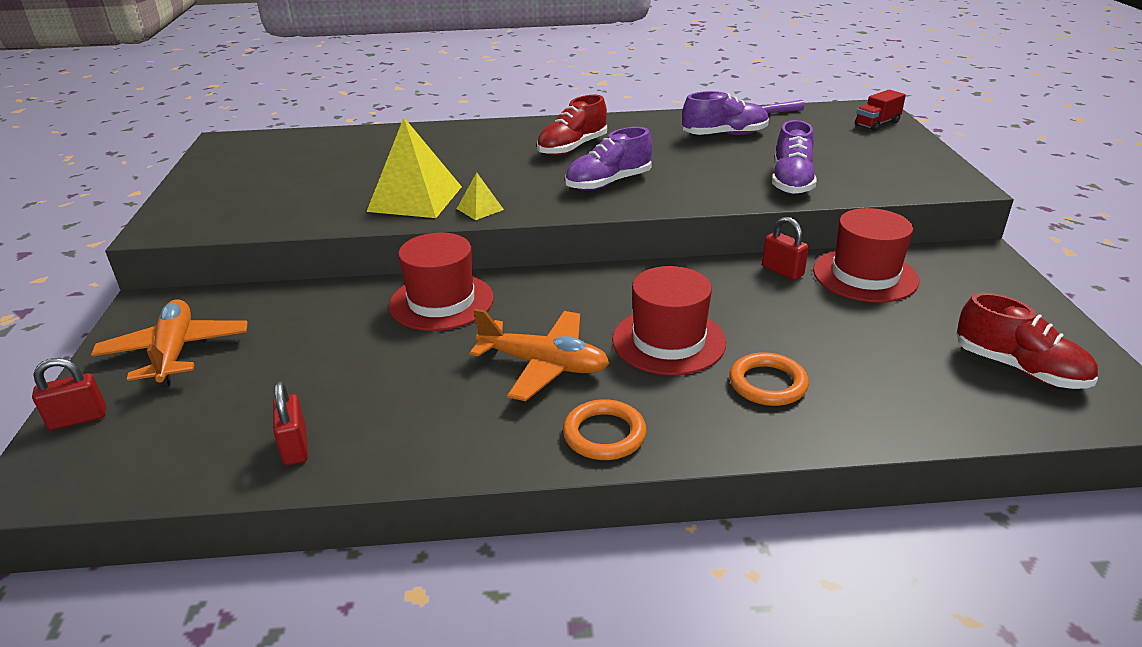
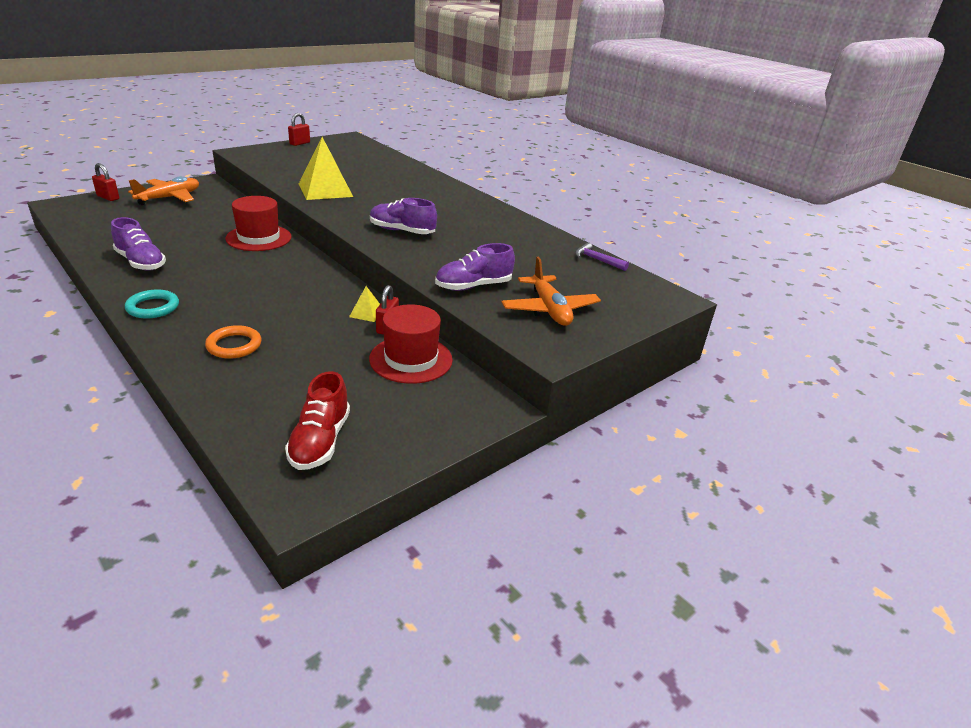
camera: 50 degrees right, 0 degrees up
(295, 447) = (107, 241): red padlock -> red padlock (300, 143)
(480, 209) = (328, 207): yellow pyramid -> yellow pyramid (366, 313)
(544, 365) = (212, 277): orange plane -> orange plane (549, 309)
(572, 148) = (445, 211): red shoe -> none
(604, 434) = (153, 307): orange ring -> turquoise ring
(668, 341) = (263, 306): red hat -> none
(724, 135) = (531, 251): purple shoe -> purple shoe (141, 262)
(877, 124) = (640, 304): red truck -> none

